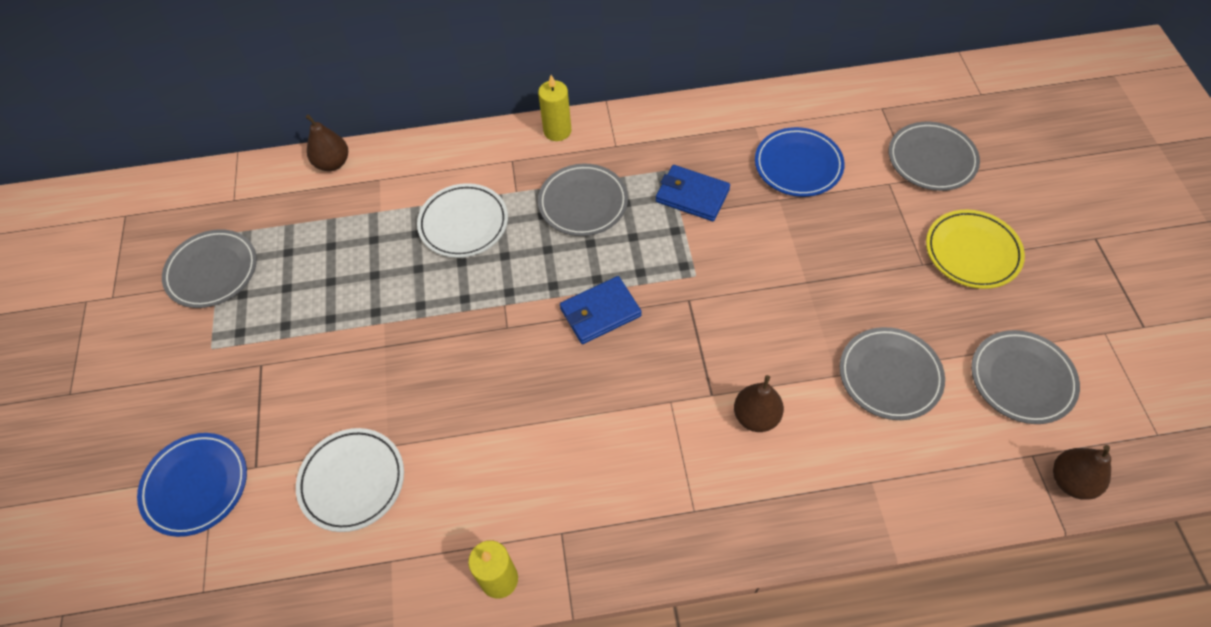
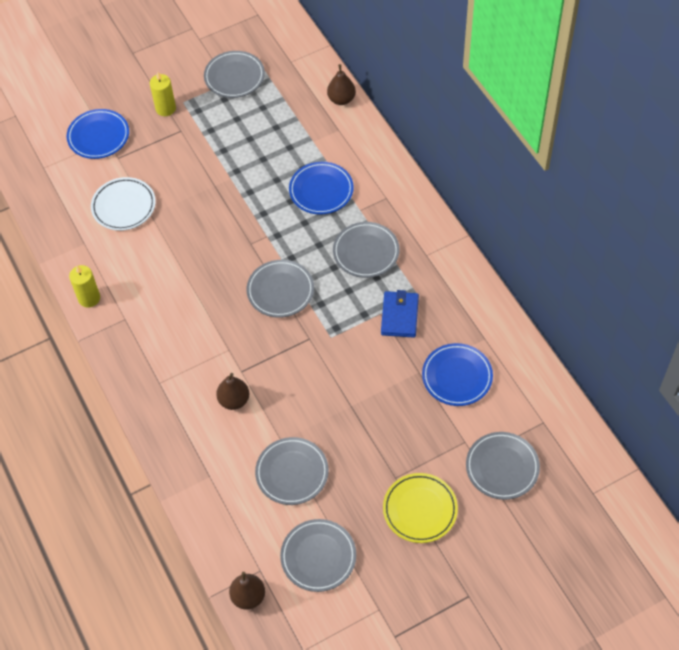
camera: 70 degrees right, 0 degrees up
(463, 223) = (321, 190): white plate -> blue plate
(557, 131) = (425, 215): yellow candle -> yellow candle (165, 108)
(600, 312) = (280, 291): blue wallet -> grey plate

